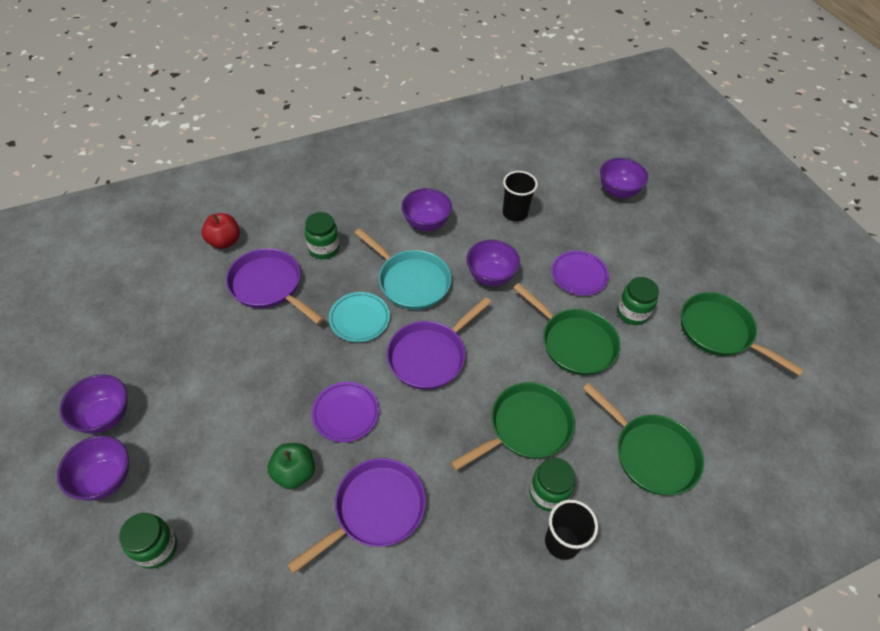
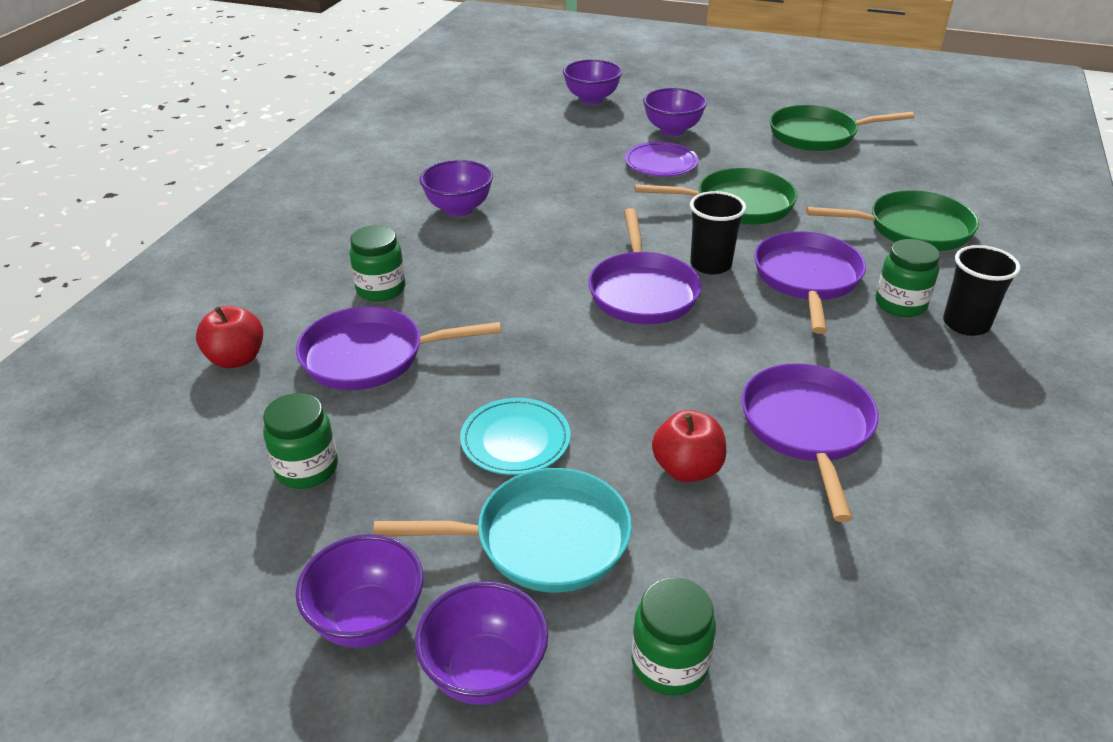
camera: 45 degrees left, 15 degrees down
(294, 473) = (687, 469): green apple -> red apple
(345, 413) = (647, 387): purple plate -> none
(359, 319) = (524, 313): turquoise plate -> turquoise plate (515, 441)
(410, 281) = (522, 255): turquoise pan -> turquoise pan (542, 539)
(490, 276) = (590, 207): purple bowl -> purple bowl (672, 130)
(515, 213) = (531, 157): black cup -> black cup (710, 265)
(525, 427) = (807, 279): green pan -> purple pan
(632, 313) = (743, 161): green jar -> green jar (307, 469)

